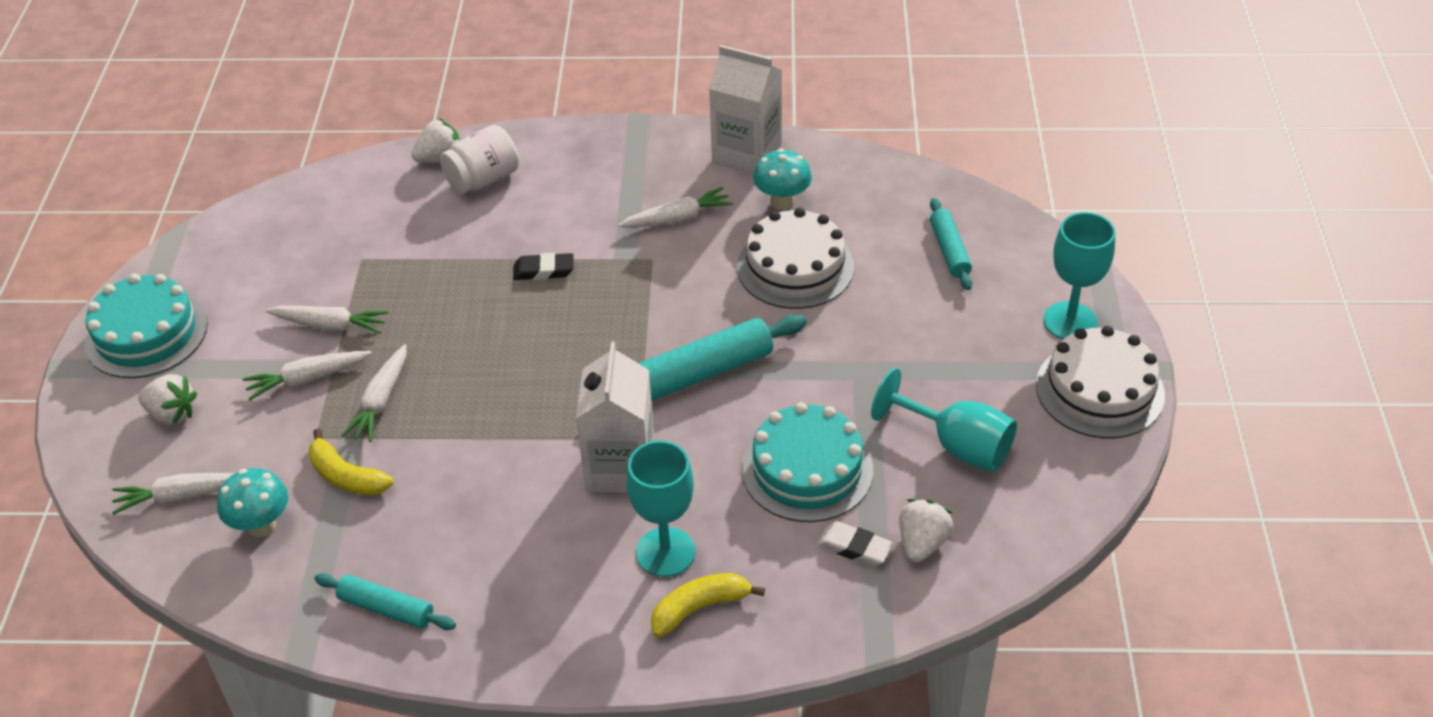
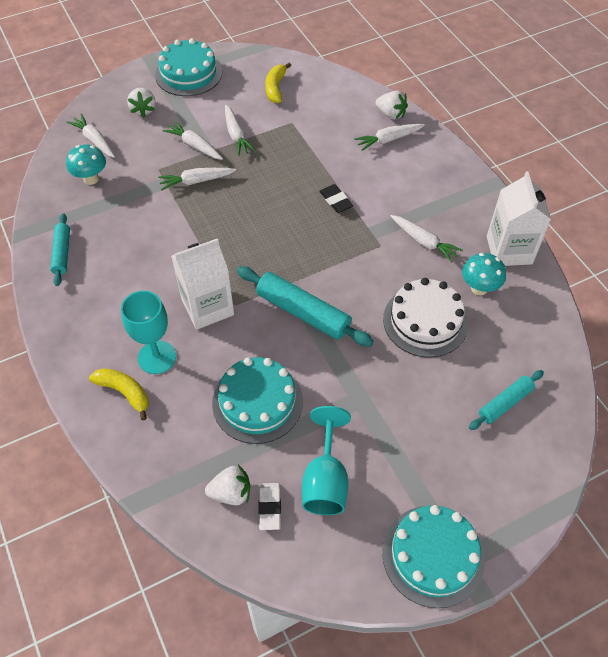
camera: 60 degrees right, 10 degrees up
(346, 476) = (139, 194): yellow banana -> yellow banana (275, 88)
(483, 179) = (388, 140): white jar -> white carrot
(854, 547) = (208, 455): white eraser -> white eraser (269, 507)
(1070, 321) = (489, 509): turquoise goblet -> none
(1099, 390) = (433, 555): white cake -> turquoise cake

